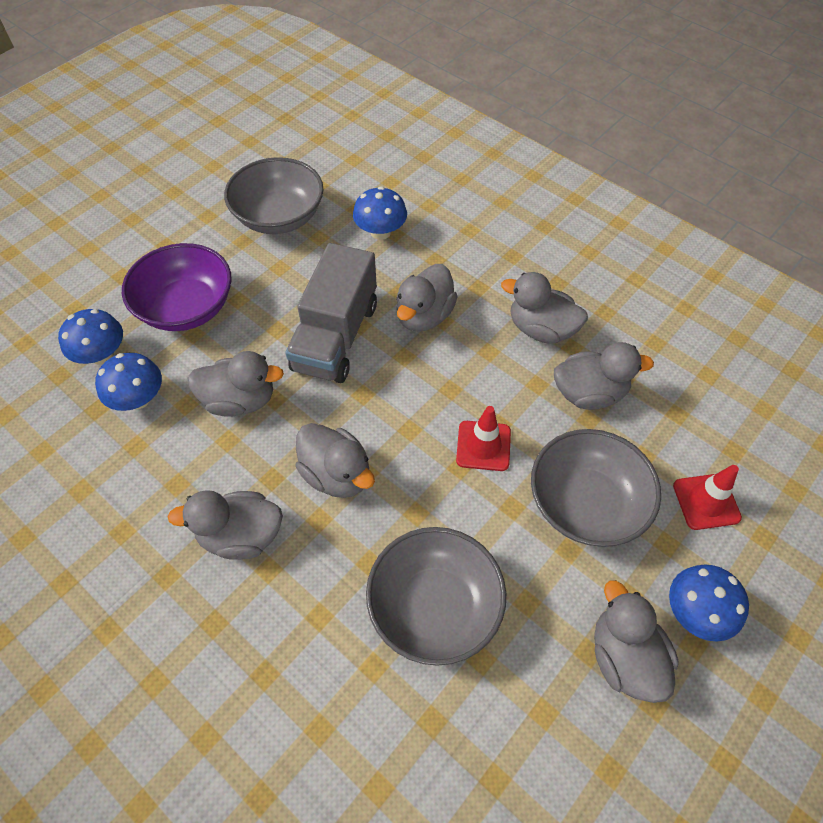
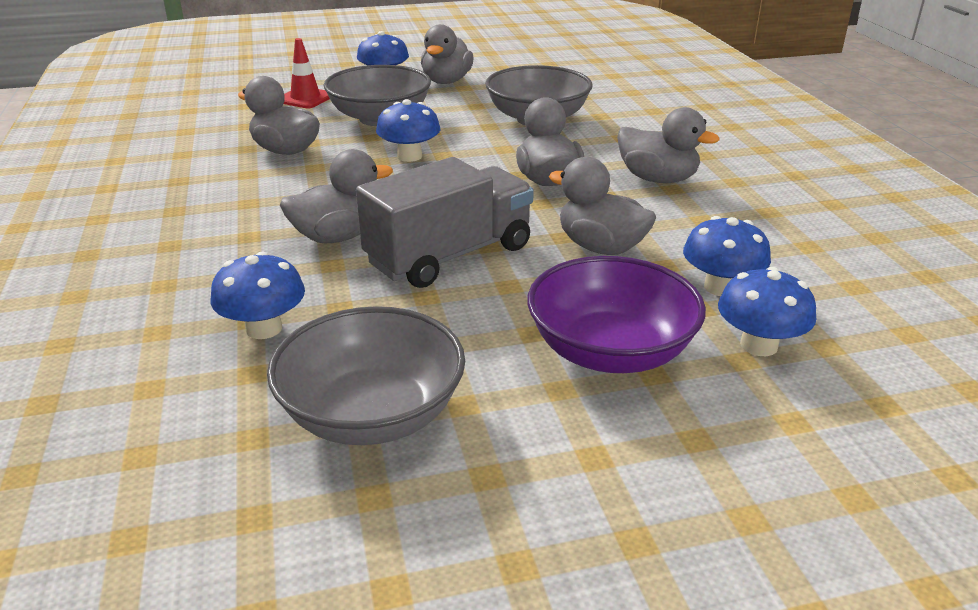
camera: 145 degrees left, 25 degrees down
(483, 446) = (409, 156): red traffic cone -> blue mushroom
(541, 329) = (251, 190): grey duck -> none

